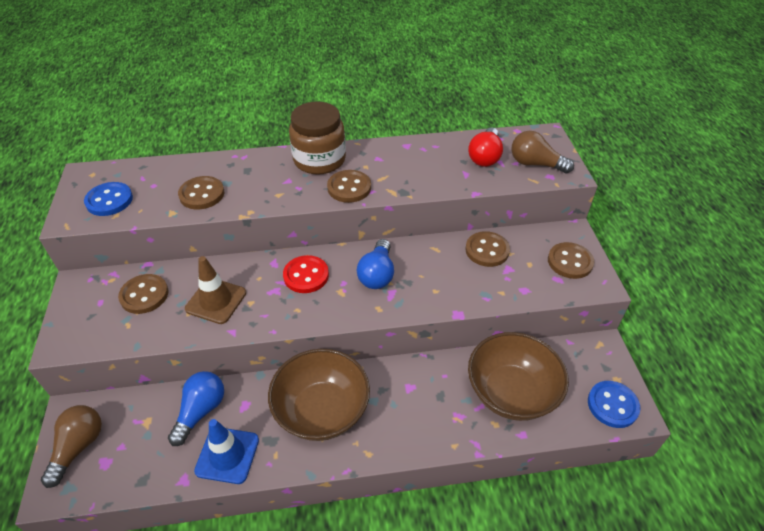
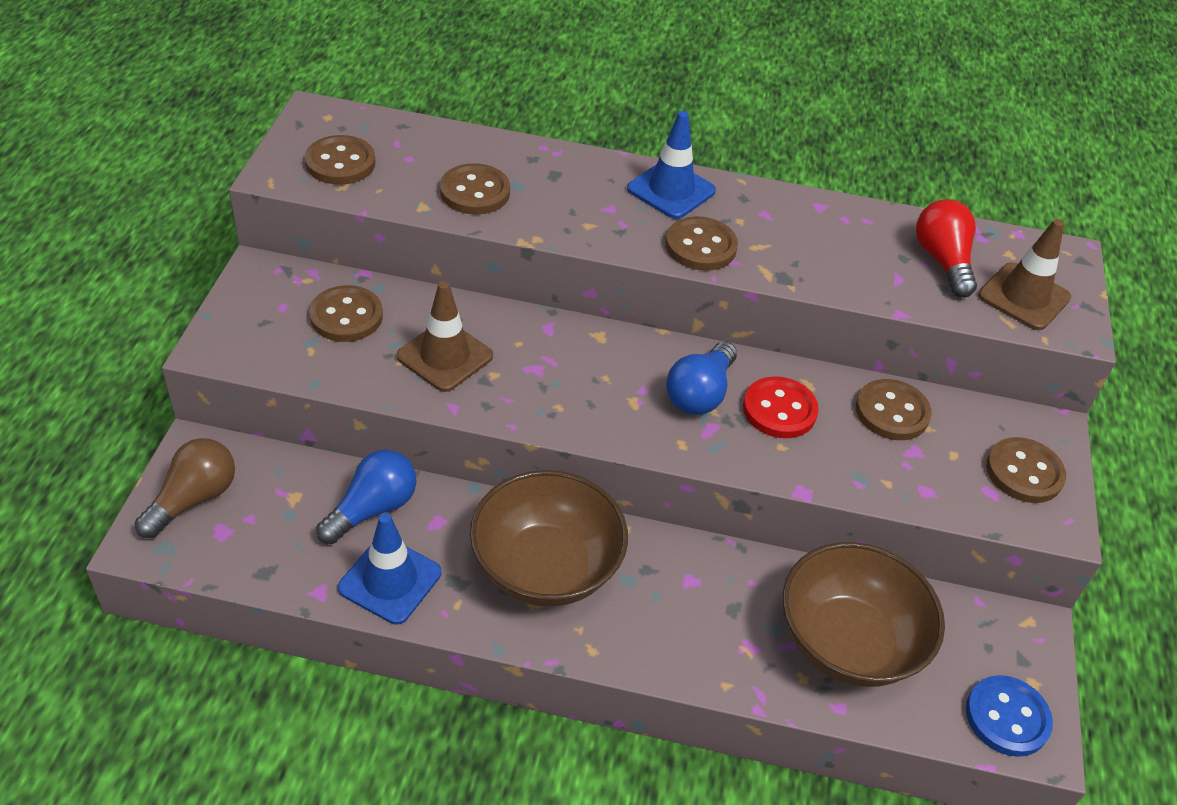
camera: 15 degrees right, 0 degrees up
(109, 200) = (340, 163): blue button -> brown button
(306, 275) = (590, 361): red button -> red button (779, 410)
(319, 160) = (671, 190): brown jar -> blue traffic cone
(485, 157) = (943, 261): red light bulb -> red light bulb turned 135 degrees clockwise
(535, 164) = (1024, 297): brown light bulb -> brown traffic cone

